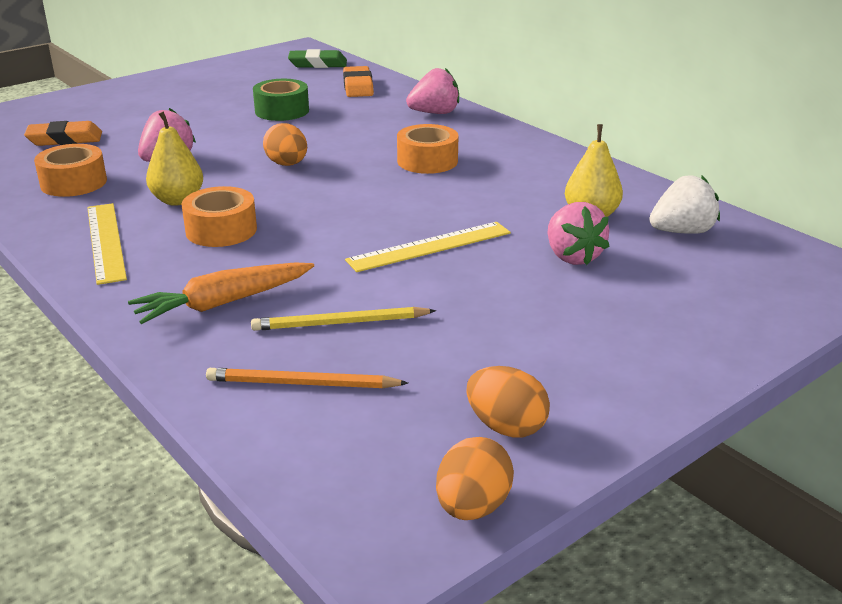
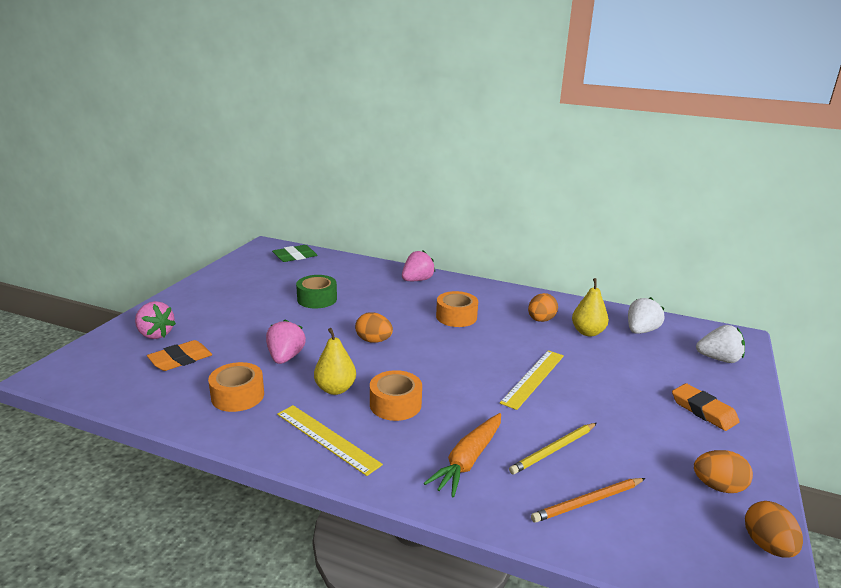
camera: 30 degrees left, 5 degrees down
(358, 86) = (344, 269): orange eraser -> orange eraser (703, 411)
(541, 188) = (541, 320): none -> orange egg
(572, 257) = (612, 363): pink strawberry -> pink strawberry (155, 334)
(761, 293) = (719, 359): none -> white strawberry

